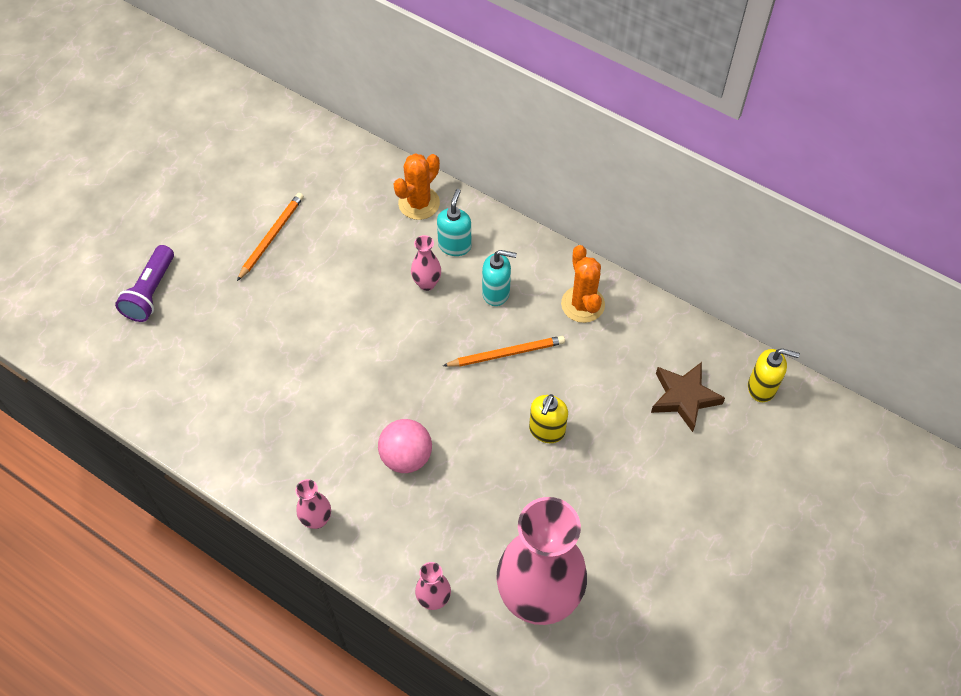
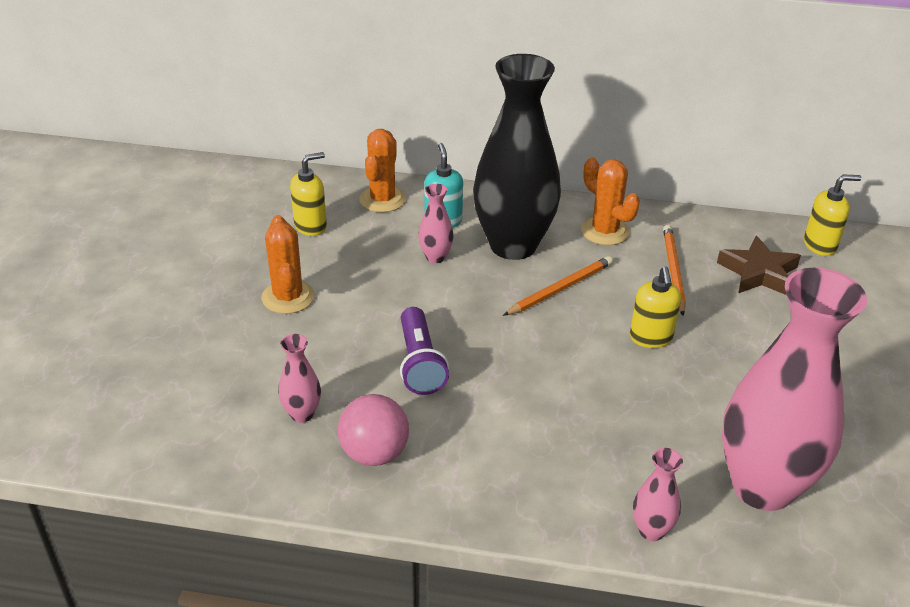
camera: 25 degrees left, 20 degrees down
(150, 292) = (114, 350): purple flashlight -> purple flashlight (419, 363)
(271, 237) = (236, 264): orange pencil -> orange pencil (673, 271)
(293, 285) = (288, 297): none -> orange cactus
(317, 520) = (458, 501): pink vase -> pink vase (302, 414)
(347, 214) = (311, 226): none -> yellow soap dispenser
(406, 457) = (520, 407): pink ball -> pink ball (374, 453)
(496, 293) = (513, 245): turquoise soap dispenser -> black vase

